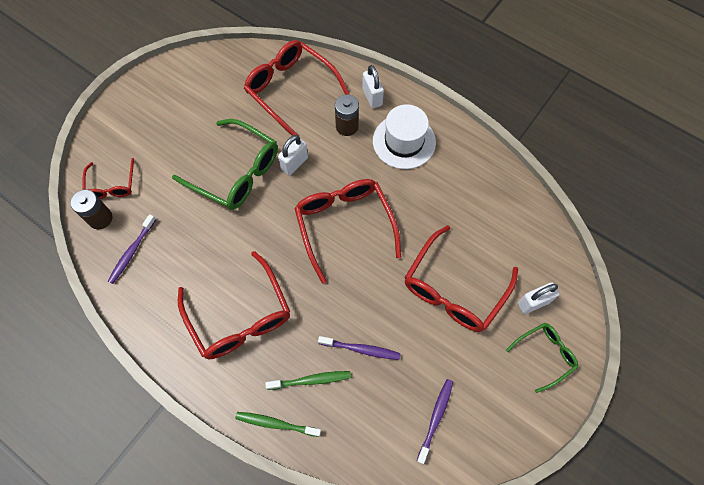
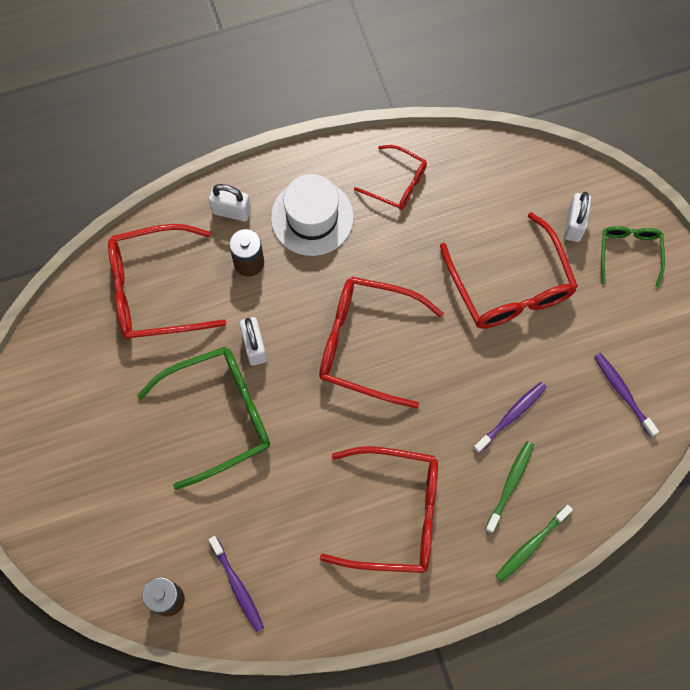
camera: 55 degrees left, 5 degrees up
(111, 185) = (132, 563): red glasses -> red glasses (397, 183)

